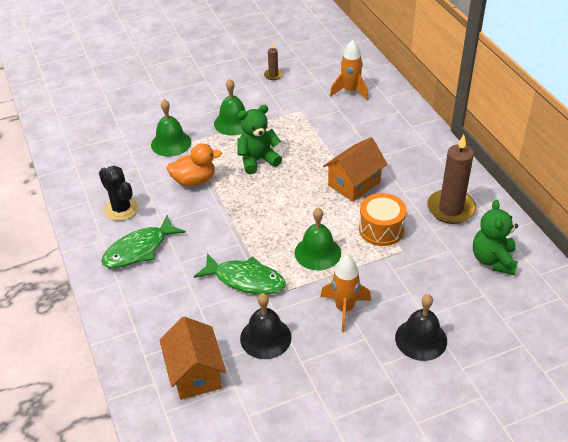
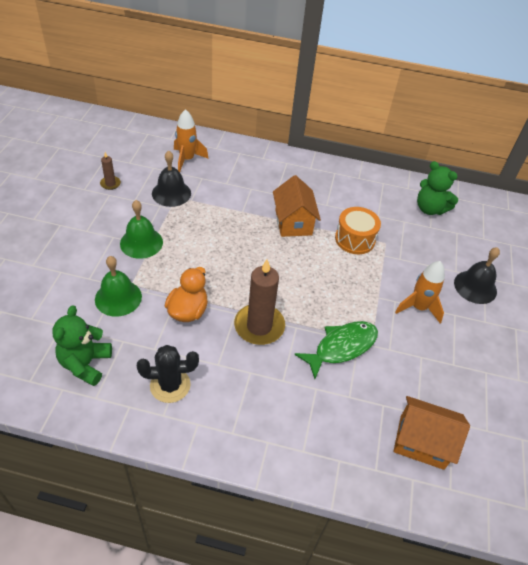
camera: 60 degrees left, 5 degrees up
(139, 249) = (239, 401): green fish -> none
(258, 160) = (207, 256): green teddy bear -> green teddy bear (85, 364)
(265, 338) = (414, 372): black bell -> black bell (171, 193)
(317, 252) = (348, 287): green bell -> none
(451, 209) = (366, 195): brown candle -> brown candle (259, 326)

